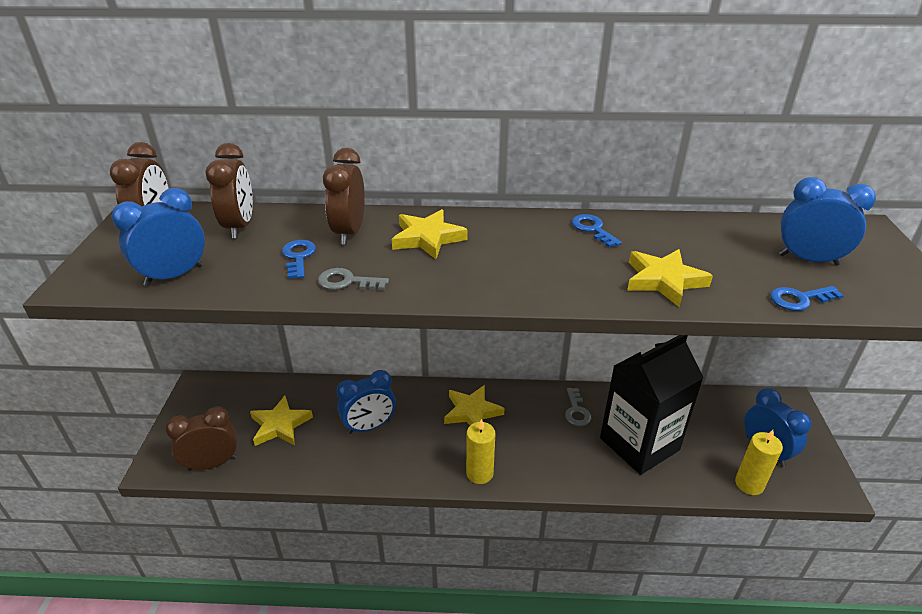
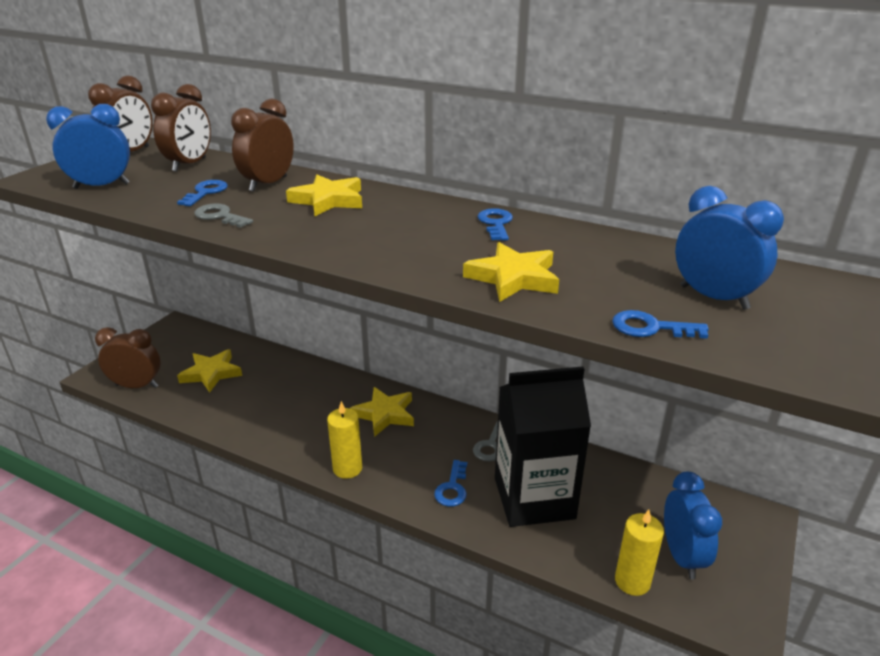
camera: 25 degrees right, 5 degrees down
(369, 426) = (282, 397): blue clock -> none
(575, 459) = (452, 488): none -> blue key

